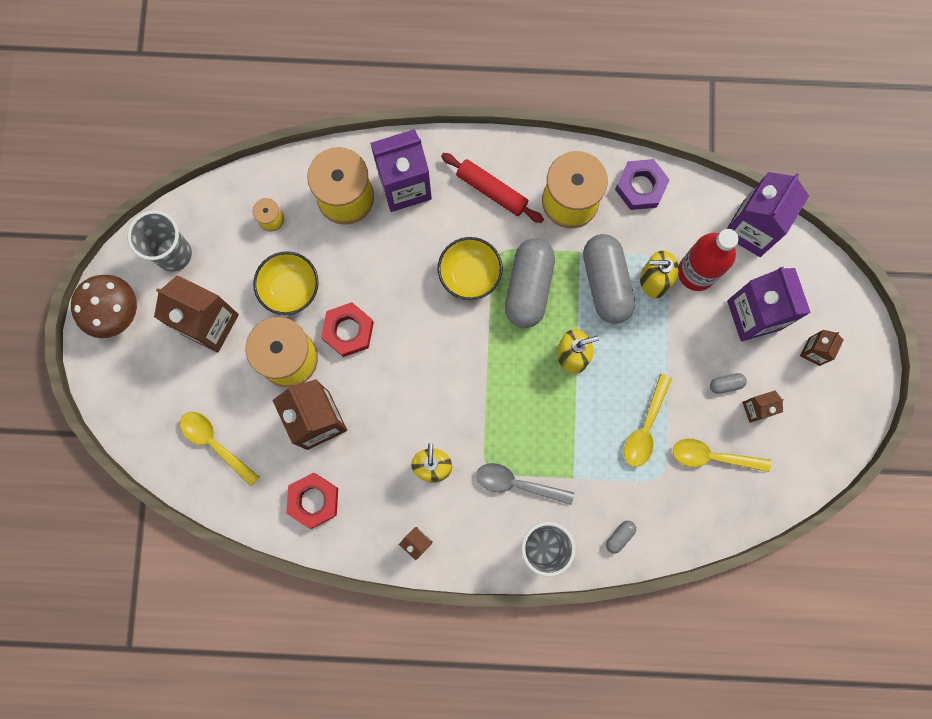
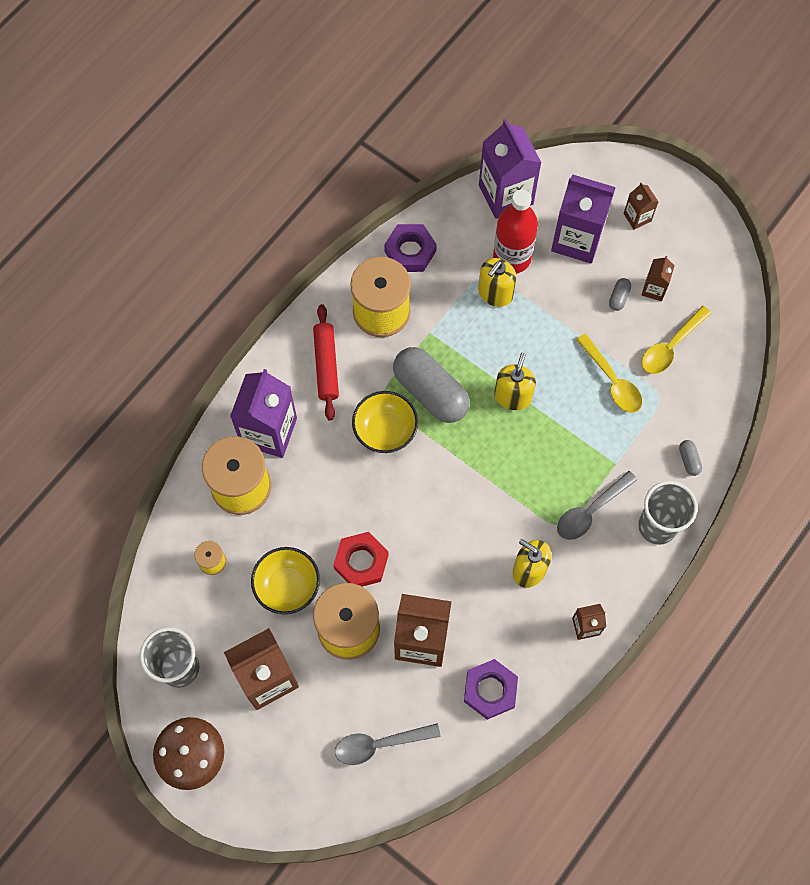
camera: 55 degrees left, 10 degrees down
(215, 444) = (380, 744): yellow spoon -> grey spoon
(313, 500) = (490, 690): red nut -> purple nut
(492, 190) = (326, 365): red rolling pin -> red rolling pin turned 75 degrees counterclockwise
(606, 283) = (471, 330): grey capsule -> none

